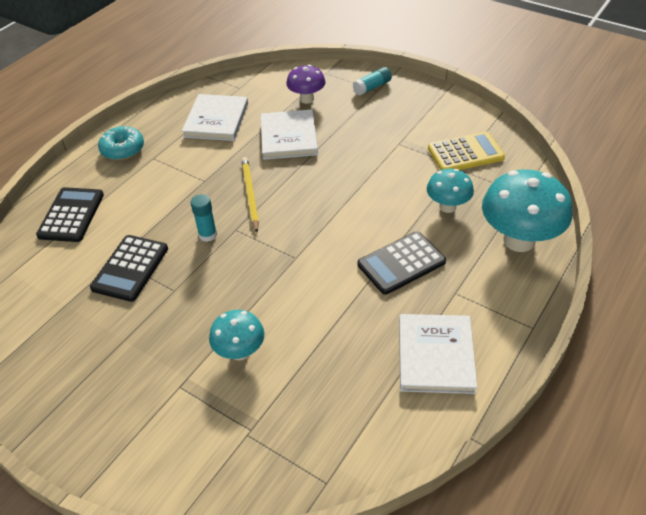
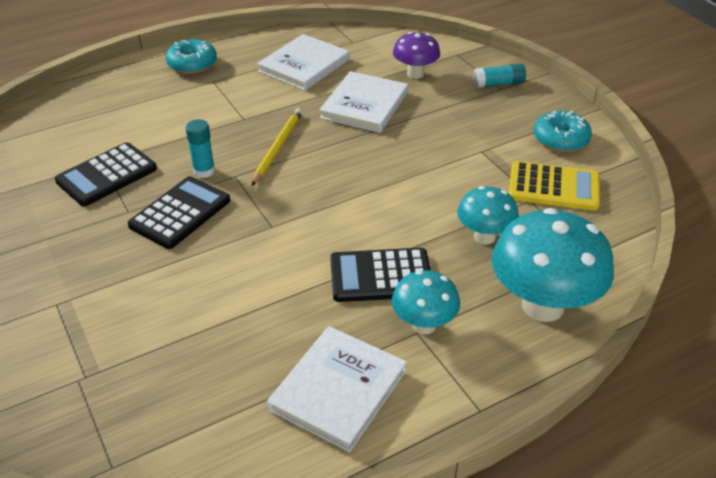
camera: 25 degrees right, 5 degrees down
(71, 215) = (96, 108): black calculator -> black calculator (180, 213)
(240, 352) = (139, 296): turquoise mushroom -> turquoise mushroom (424, 325)
(444, 116) = (560, 139): none -> turquoise donut

